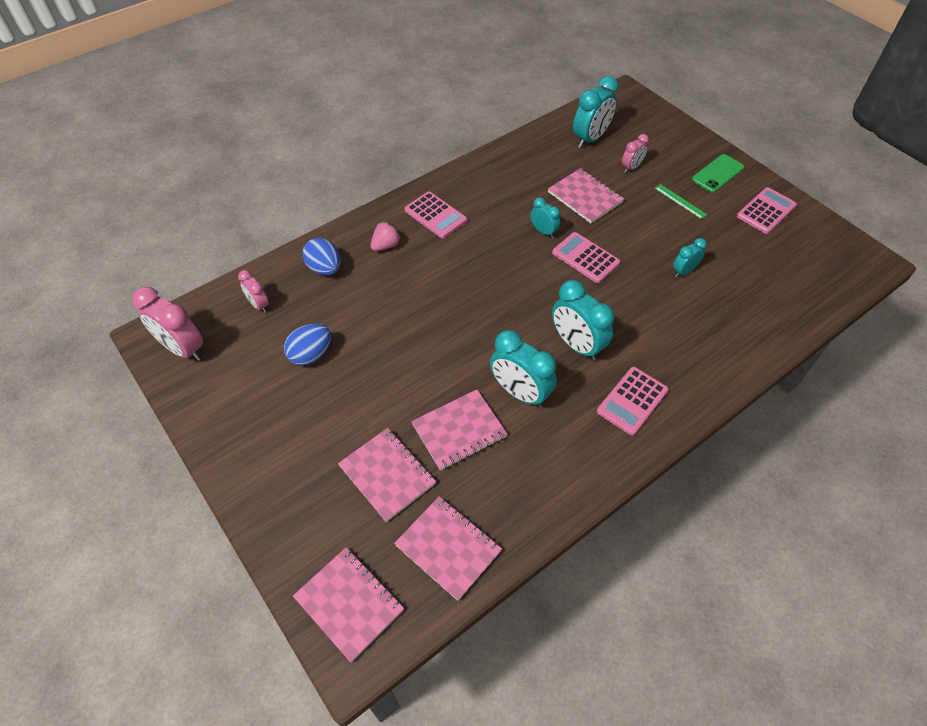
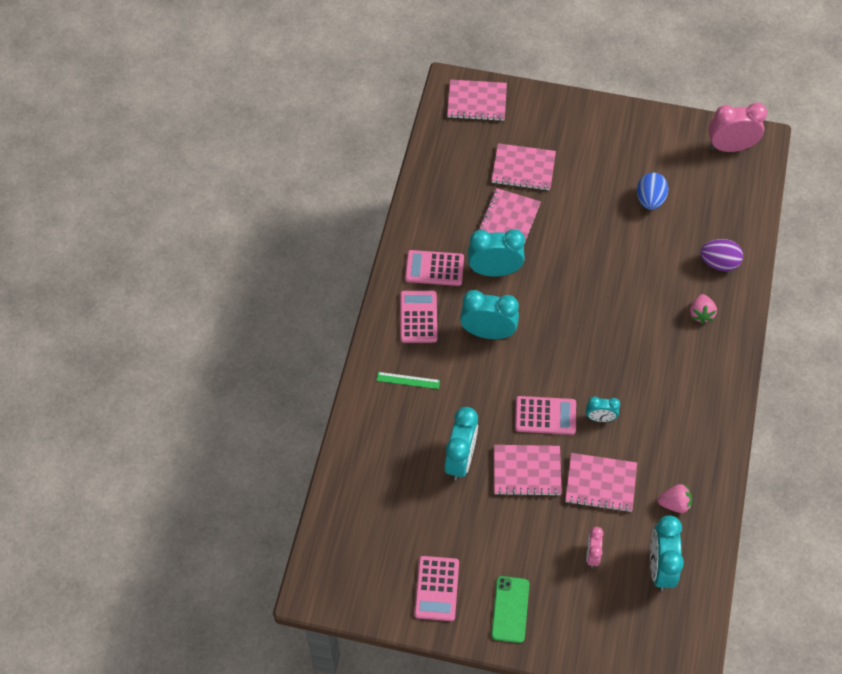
camera: 140 degrees right, 5 degrees up
(259, 305) = (725, 206): pink clock -> none
(325, 268) = (719, 263): blue egg -> purple egg
(435, 215) = (697, 370): pink calculator -> pink calculator (434, 268)
(448, 548) = (452, 158): pink notebook -> pink notebook (527, 471)
(544, 160) = (674, 504): none -> pink strawberry
(680, 201) = (518, 542): green ruler -> green ruler (408, 380)
(683, 271) = (460, 460): turquoise clock -> turquoise clock, size x1.80

